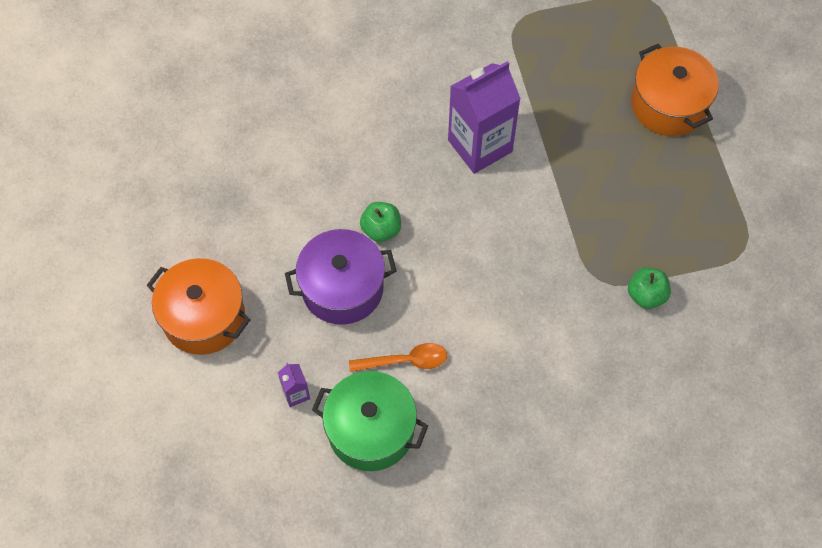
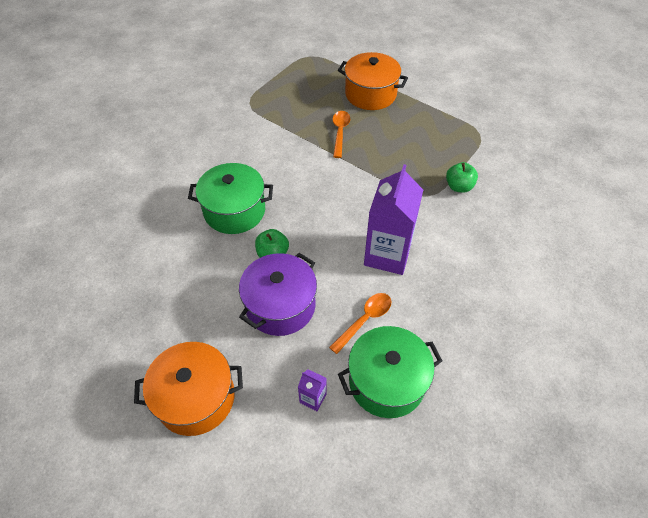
camera: 40 degrees left, 10 degrees down
(385, 154) = (234, 211): none -> green pot
(480, 146) = (289, 172): purple carton -> purple carton (387, 254)
(581, 134) = (340, 133): none -> orange spoon

